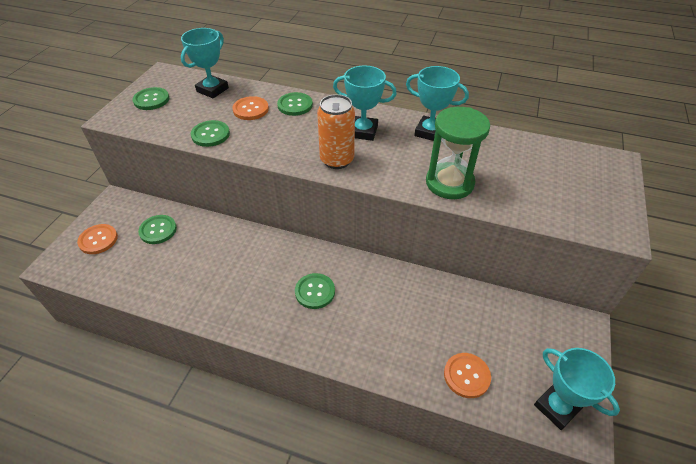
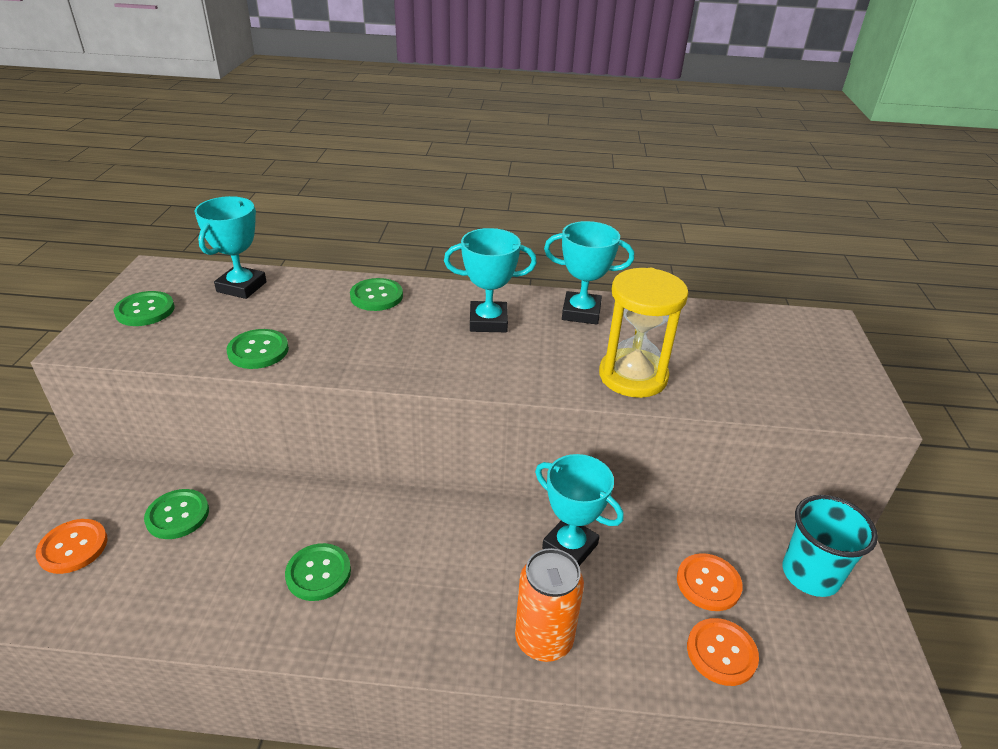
camera: 15 degrees left, 10 degrees down
(251, 109) = (311, 308): orange button -> orange button (708, 583)
(315, 292) = (461, 569): green button -> green button (318, 573)
(337, 160) = (464, 364): orange can -> orange can (543, 640)
(449, 183) = (633, 376): green hourglass -> yellow hourglass
(549, 337) = (810, 574): none -> turquoise cup
(556, 407) = (856, 672): turquoise trophy -> turquoise trophy (570, 546)

